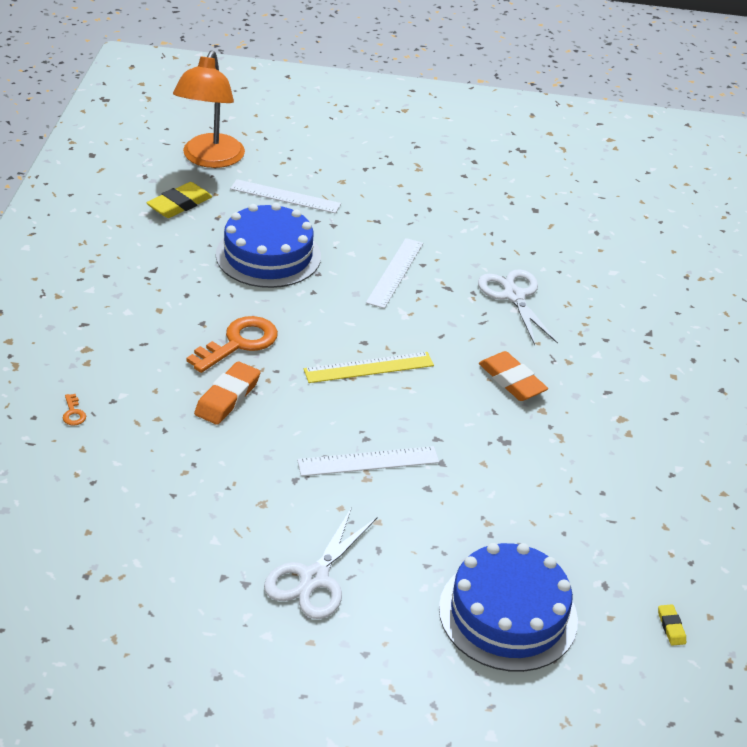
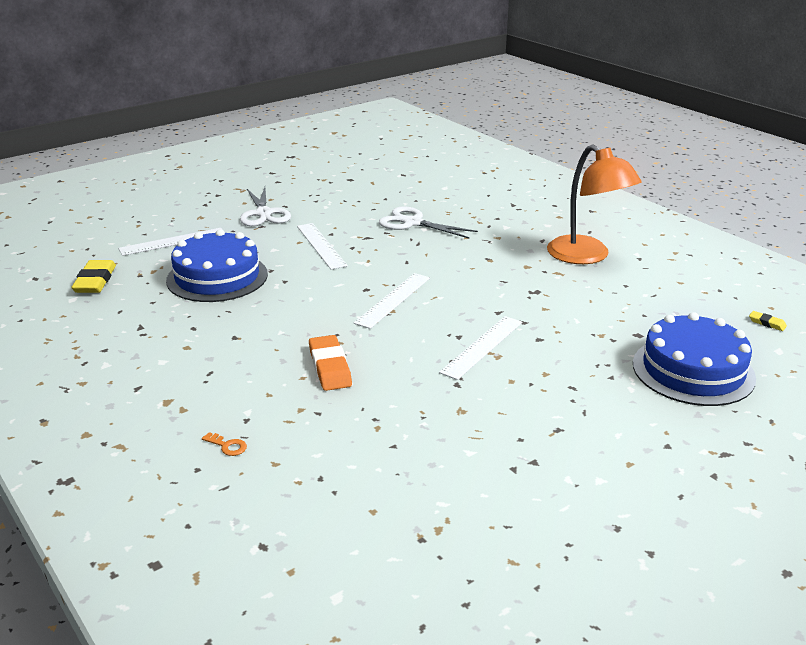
camera: 40 degrees left, 10 degrees down
(210, 159) = (75, 246): orange lamp -> orange lamp (587, 256)
(239, 343) = (282, 334): orange key -> none
(314, 578) = (567, 428): white scissors -> white scissors (264, 213)
(369, 367) = (393, 300): yellow ruler -> white ruler
(511, 381) = (485, 261): orange eraser -> none

